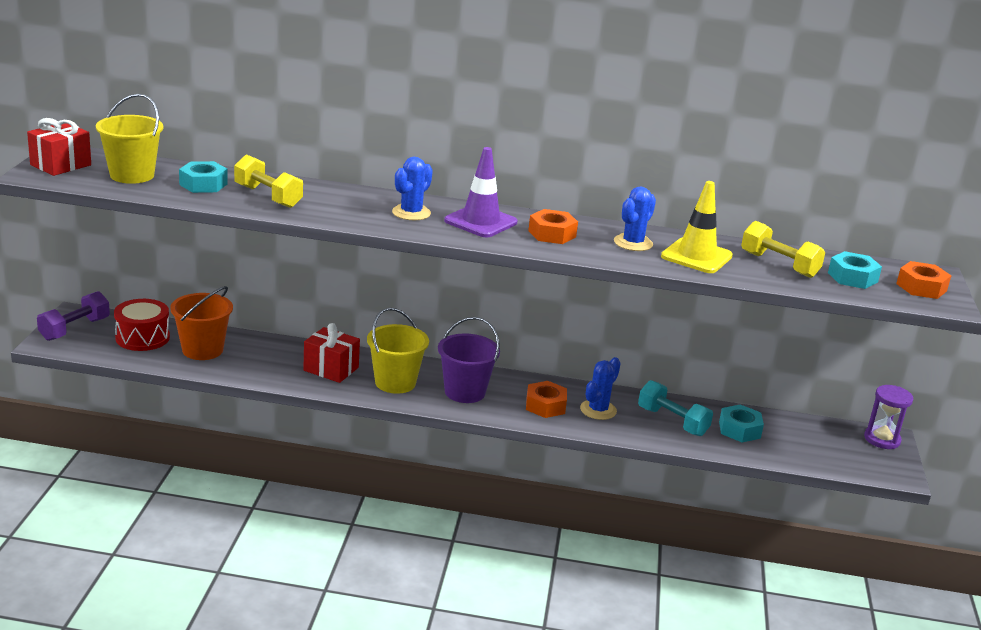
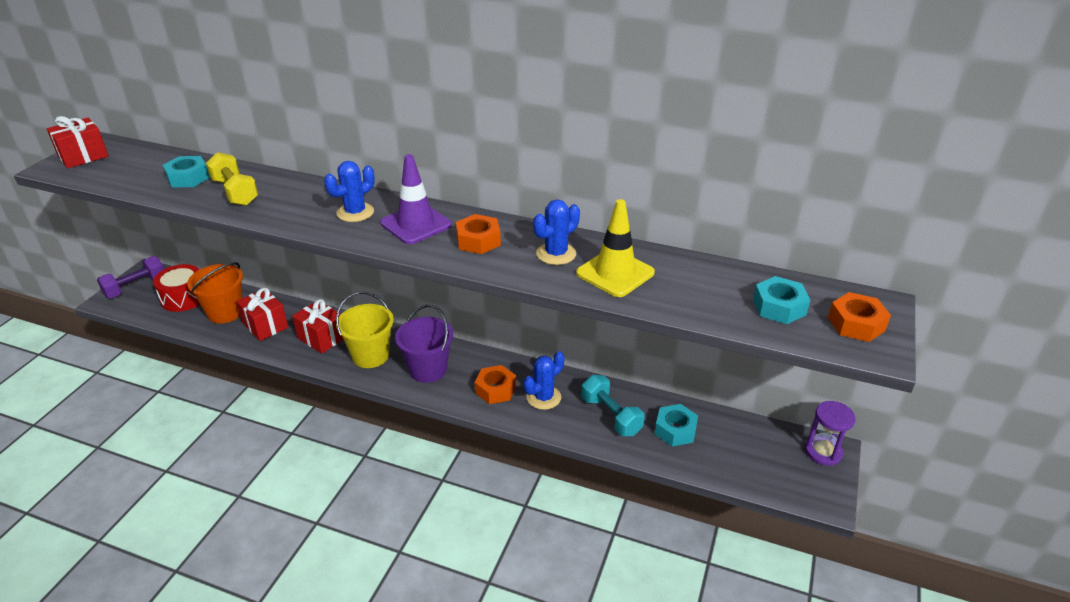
camera: 15 degrees right, 10 degrees up
(132, 175) = (134, 167): yellow bucket -> none
(258, 360) = (265, 325): none -> red gift
(779, 265) = (701, 287): yellow dumbbell -> none

